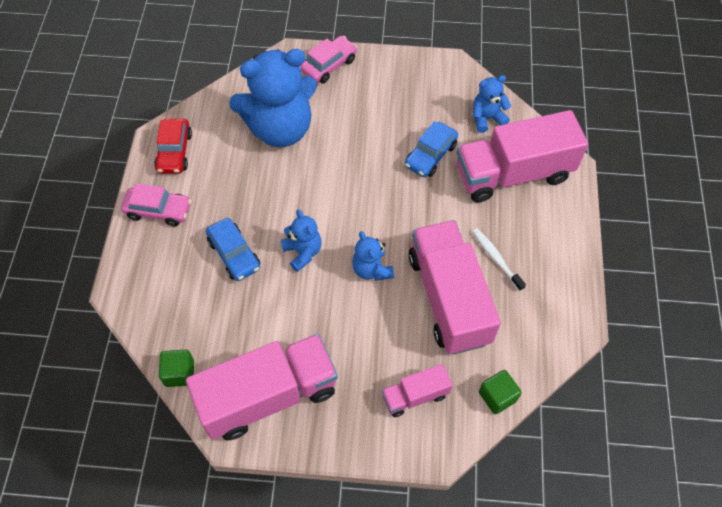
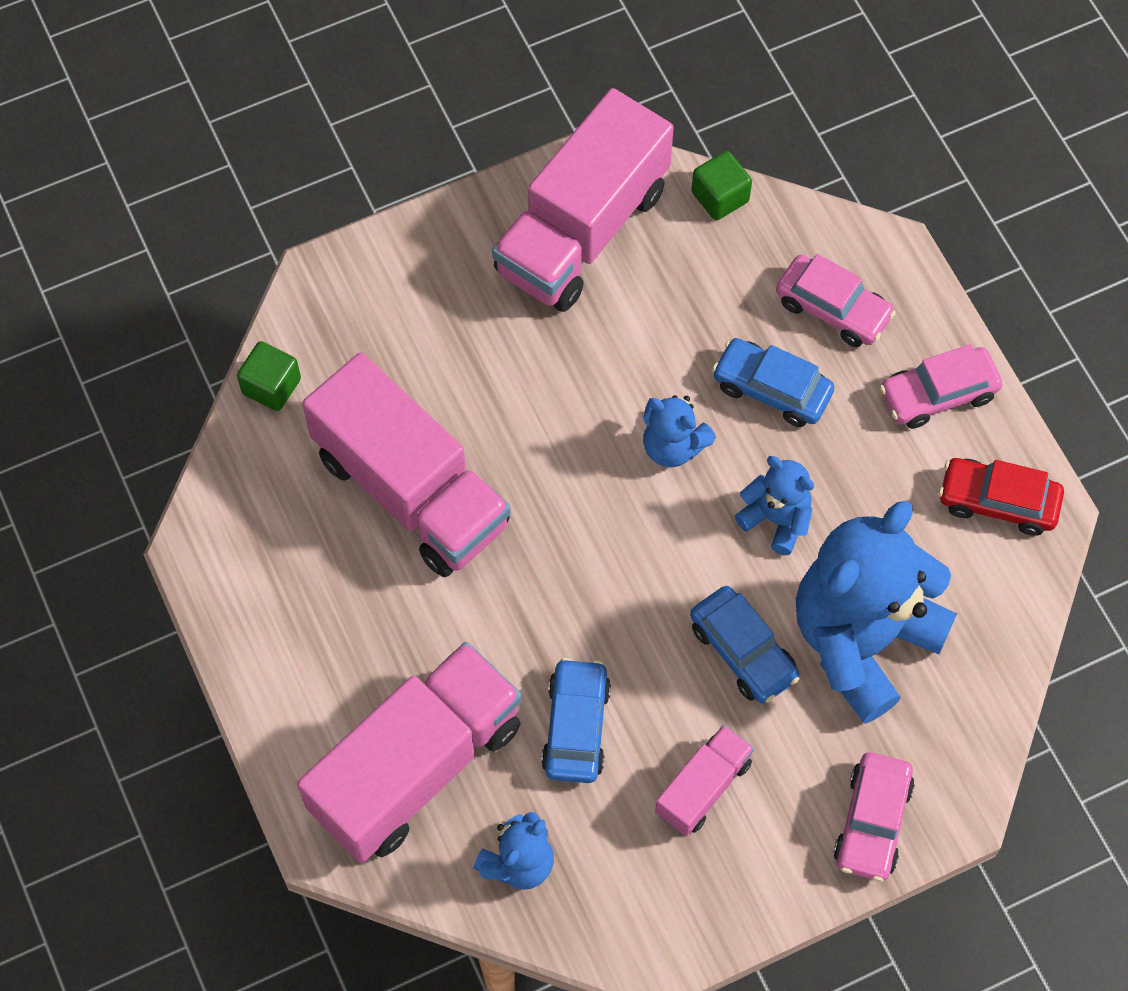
camera: 150 degrees right, 5 degrees up
(172, 278) = (833, 308): none -> pink car
(174, 152) = (998, 502): red car -> red car turned 45 degrees counterclockwise
(335, 149) = (743, 651): none -> blue car
(371, 269) = (552, 474): blue teddy bear -> blue teddy bear (776, 519)
(415, 396) = (385, 330): pink truck -> pink truck (703, 787)
(496, 258) = (370, 593): white toothbrush -> none

